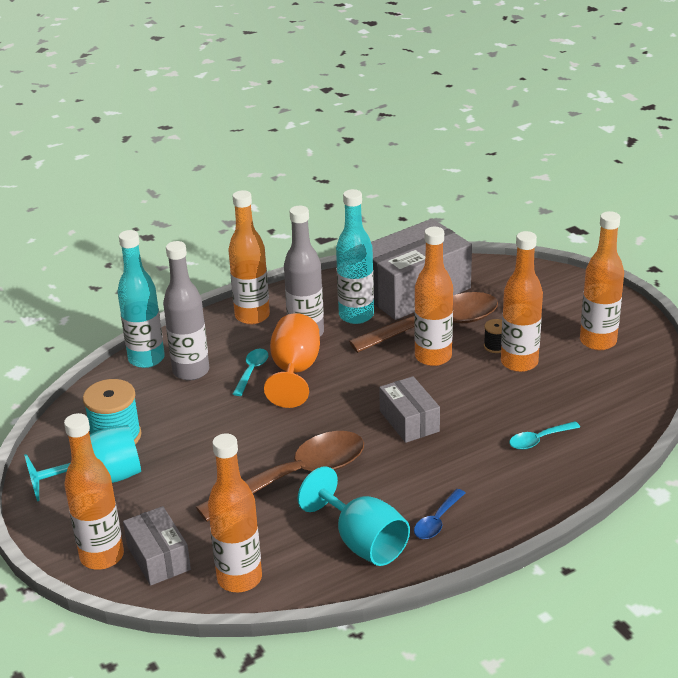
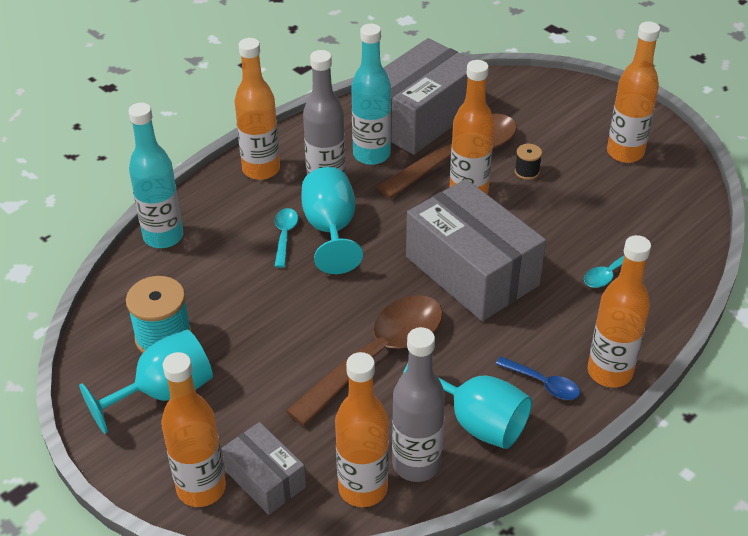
camera: 15 degrees left, 10 degrees up
(191, 371) = (218, 245): grey bottle -> grey bottle (416, 464)
(294, 371) = (330, 229): orange goblet -> turquoise goblet
(409, 421) = (472, 271): grey box -> grey box, size x1.91
(437, 521) = (543, 384): blue spoon -> blue spoon turned 75 degrees counterclockwise
(519, 362) = (557, 187): orange bottle -> orange bottle (609, 372)

